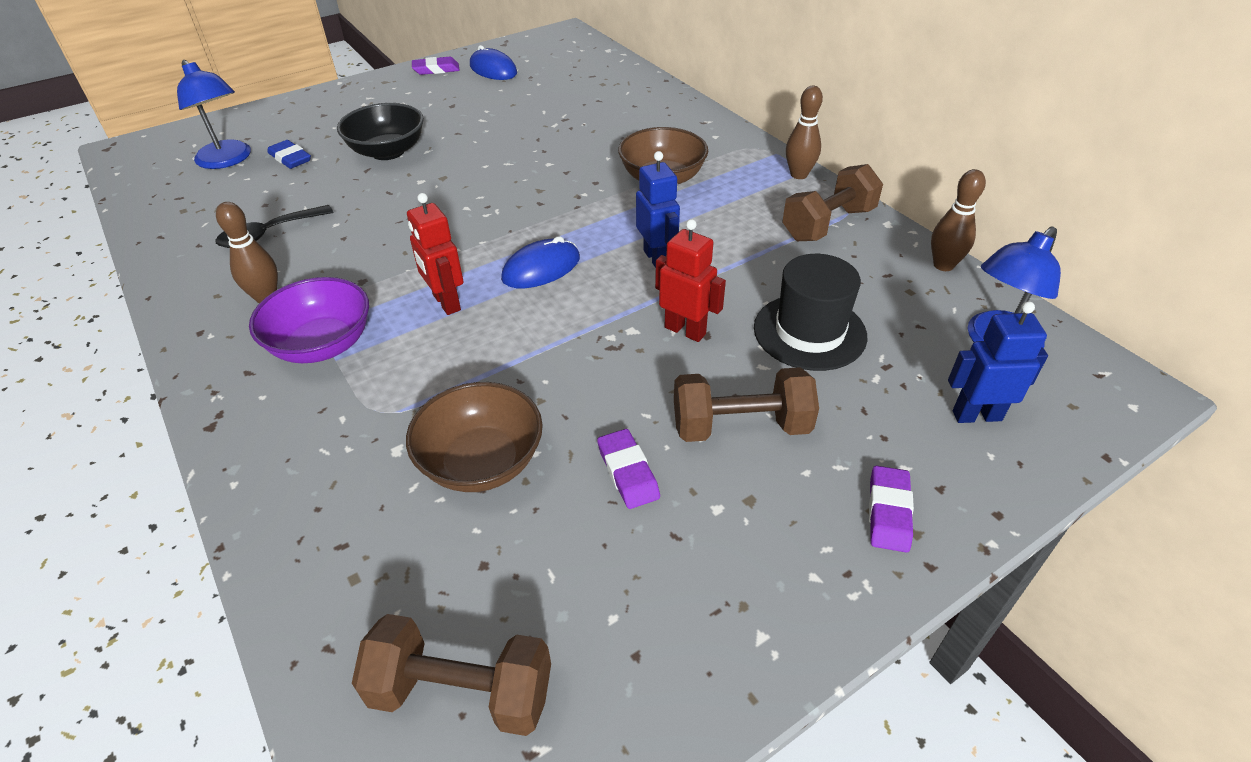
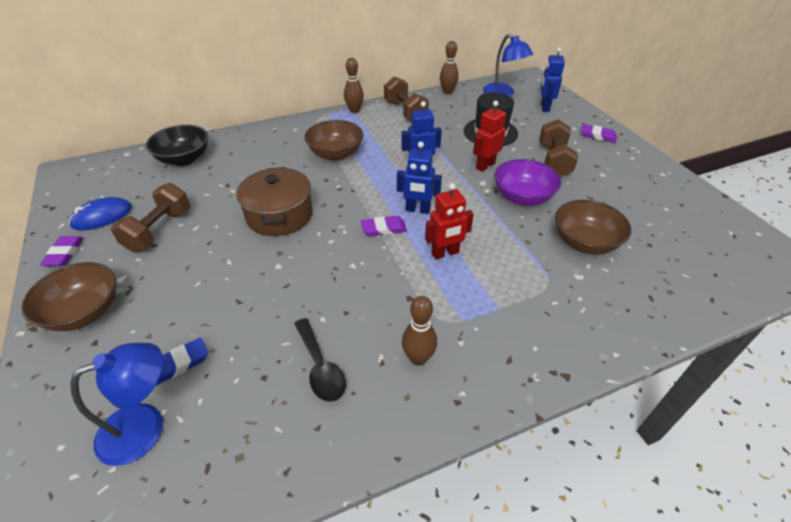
camera: 80 degrees left, 0 degrees up
(322, 345) = (482, 317): purple bowl -> purple bowl (522, 197)
(359, 100) = (84, 312): none -> brown bowl
(387, 151) = (214, 287): black bowl -> black bowl (184, 159)
(462, 691) = (716, 253): brown dumbbell -> brown dumbbell (159, 230)
(511, 164) = (279, 215): none -> brown pot
(541, 268) = (417, 210): blue mouse -> blue robot
(628, 472) = (585, 195): purple eraser -> purple eraser (383, 229)

